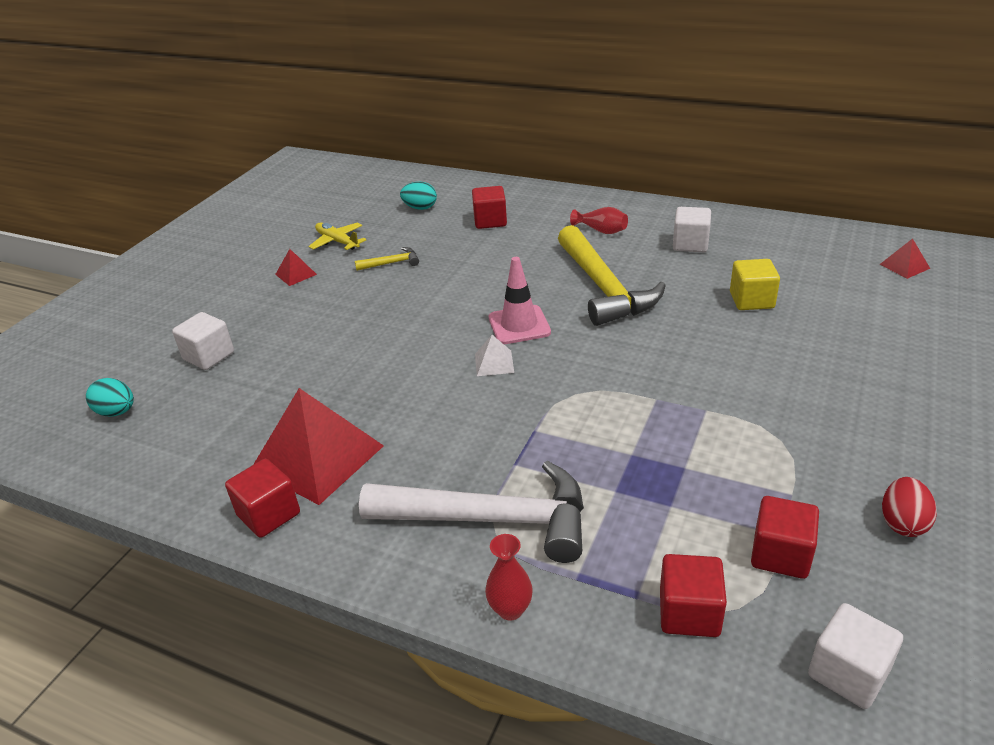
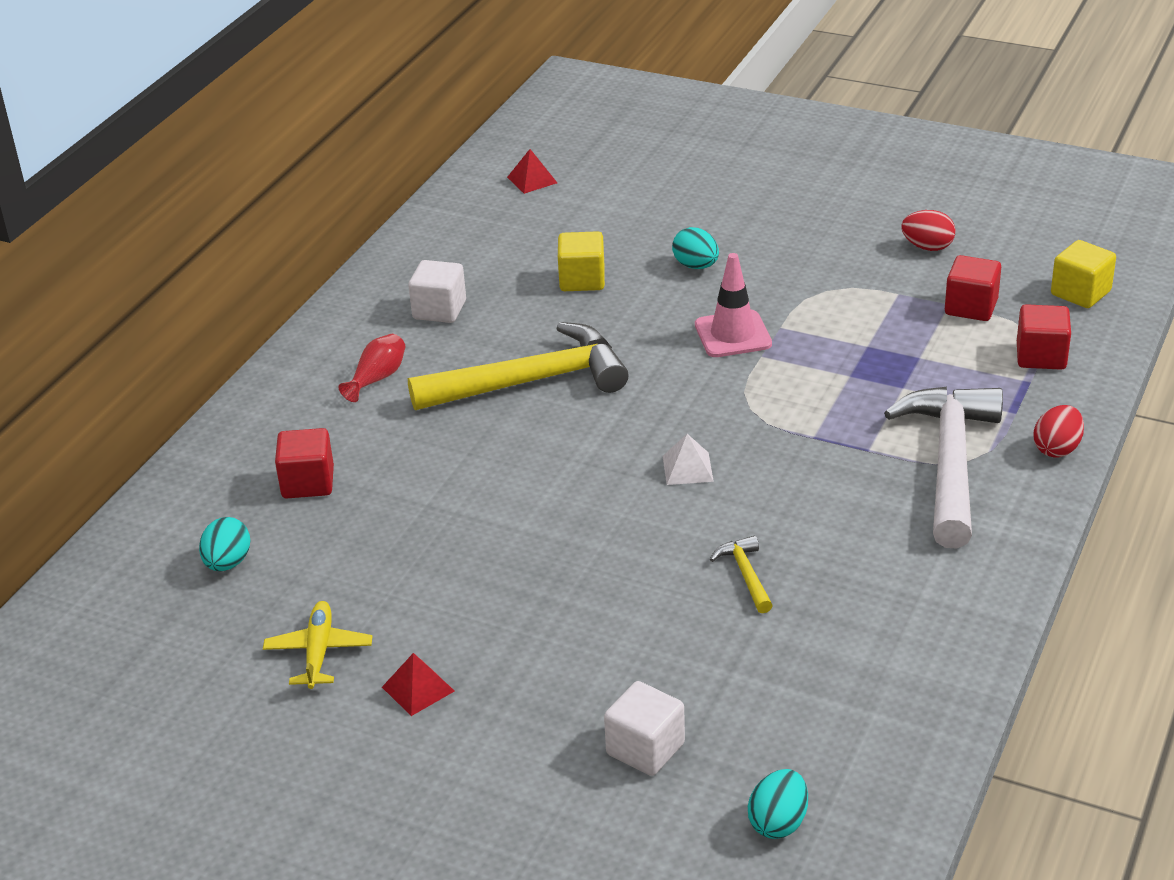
camera: 90 degrees left, 0 degrees up
(268, 514) = (962, 624): red cube -> none
(318, 457) = (865, 598): red pyramid -> none
(337, 242) = (318, 652): yellow plane -> yellow plane turned 135 degrees clockwise
(391, 263) = (412, 580): yellow hammer -> yellow hammer (745, 575)
(510, 609) = (1057, 449): red vase -> red egg
(519, 325) = (607, 450): pink traffic cone -> pink traffic cone (733, 334)
(796, 357) = (696, 266): none -> turquoise egg
(848, 673) = (1080, 293): white cube -> yellow cube

